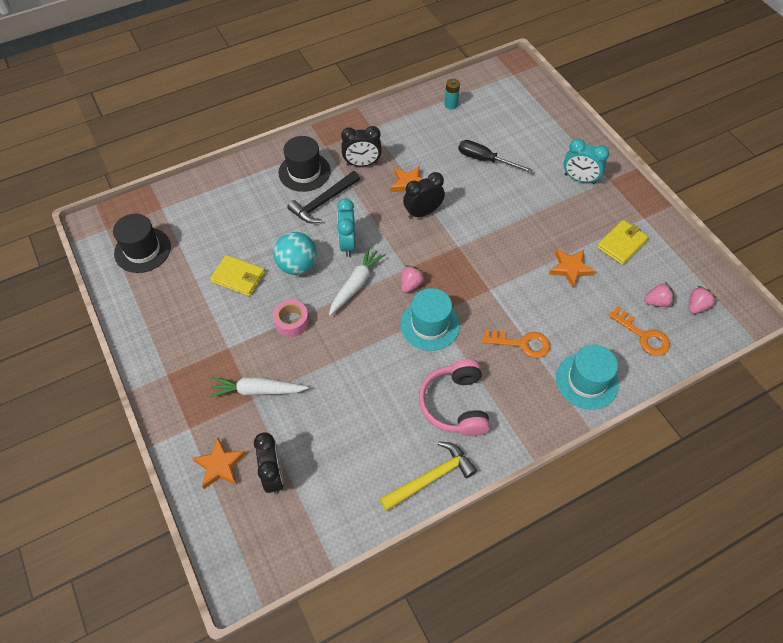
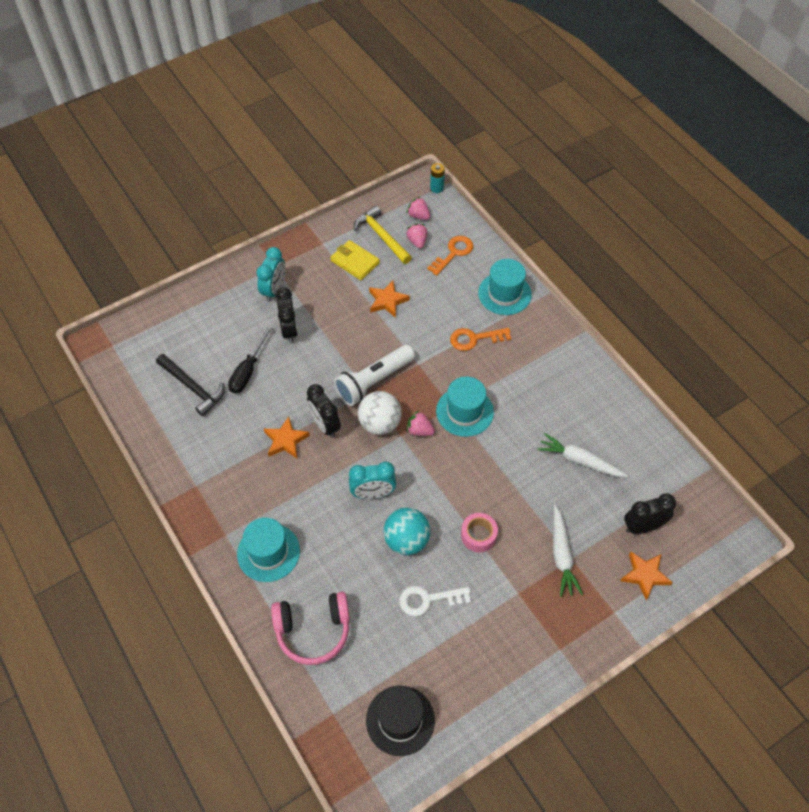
camera: 95 degrees left, 0 degrees up
(238, 277) = (428, 599): yellow wallet -> white key
(304, 172) = (268, 552): black hat -> turquoise hat
(323, 202) = (315, 525): black hammer -> black hammer (193, 388)
(356, 284) = (425, 480): white carrot -> white carrot (580, 461)
(362, 164) = (255, 491): black clock -> black clock (289, 330)
(421, 253) = (380, 423): none -> white ball
(431, 478) = (616, 403): yellow hammer -> yellow hammer (381, 236)
(451, 105) = (160, 406): turquoise battery -> turquoise battery (436, 188)
(455, 404) = (545, 388): pink headphones -> pink headphones (313, 631)
(469, 251) = (373, 381): none -> white flashlight
(522, 344) = (474, 339): orange key -> orange key turned 105 degrees counterclockwise

